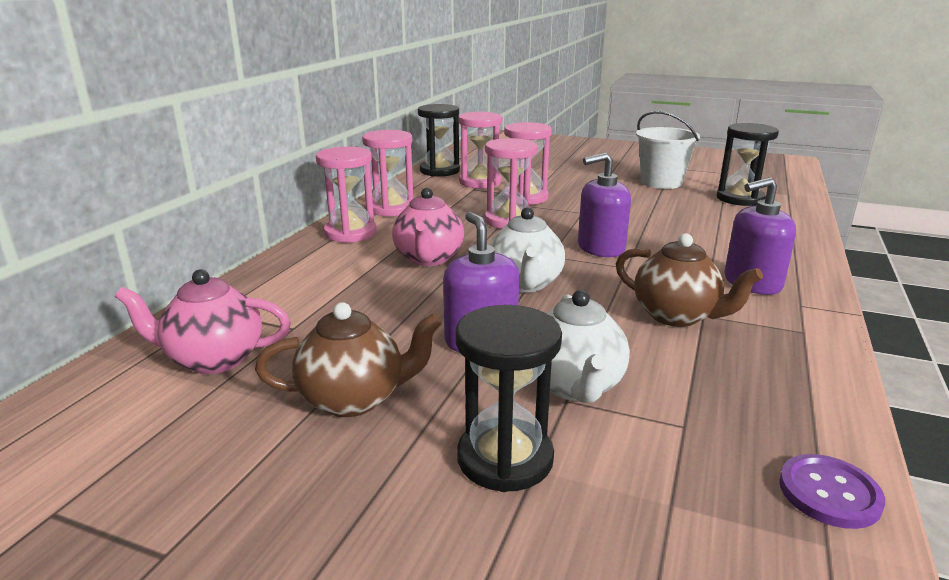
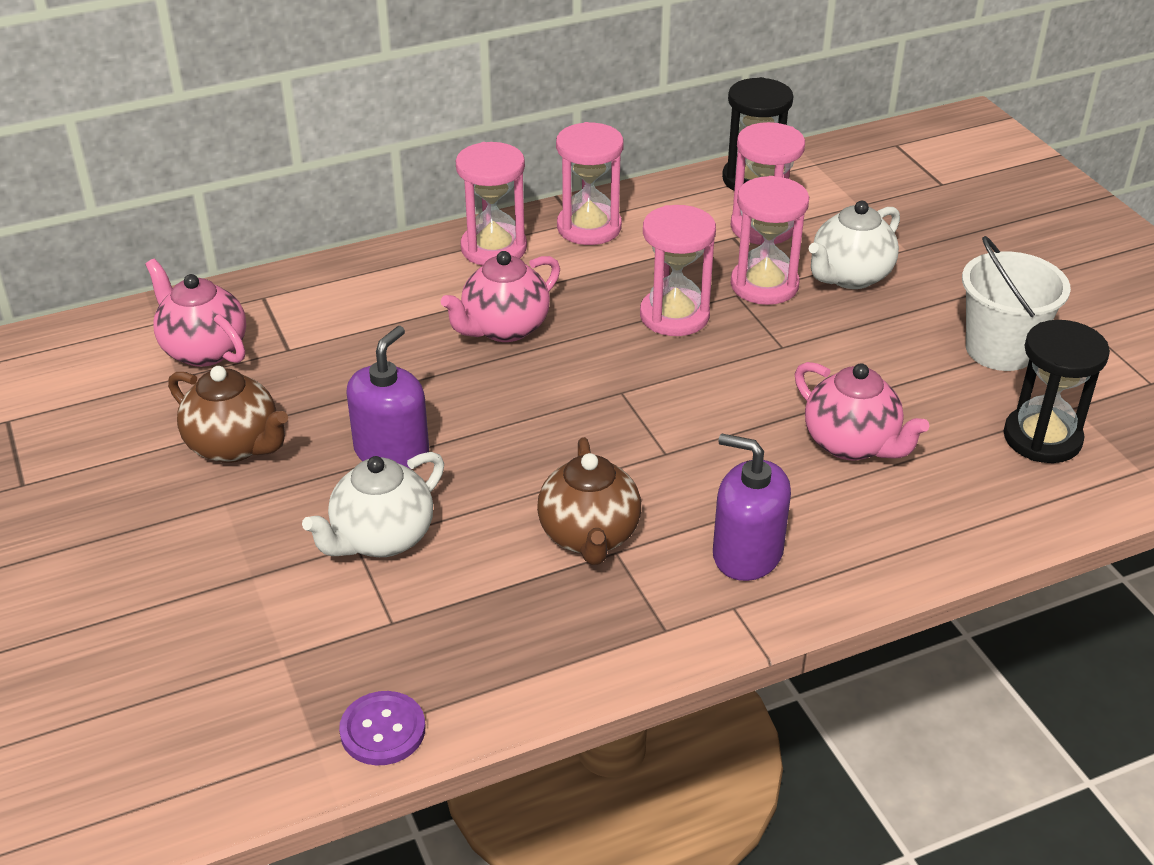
camera: 45 degrees right, 15 degrees up
(505, 458) = (247, 556): black hourglass -> none
(525, 284) = (531, 413): white teapot -> white teapot (849, 277)
(600, 248) = (691, 412): purple soap dispenser -> none
(688, 228) = (852, 444): none -> pink teapot

